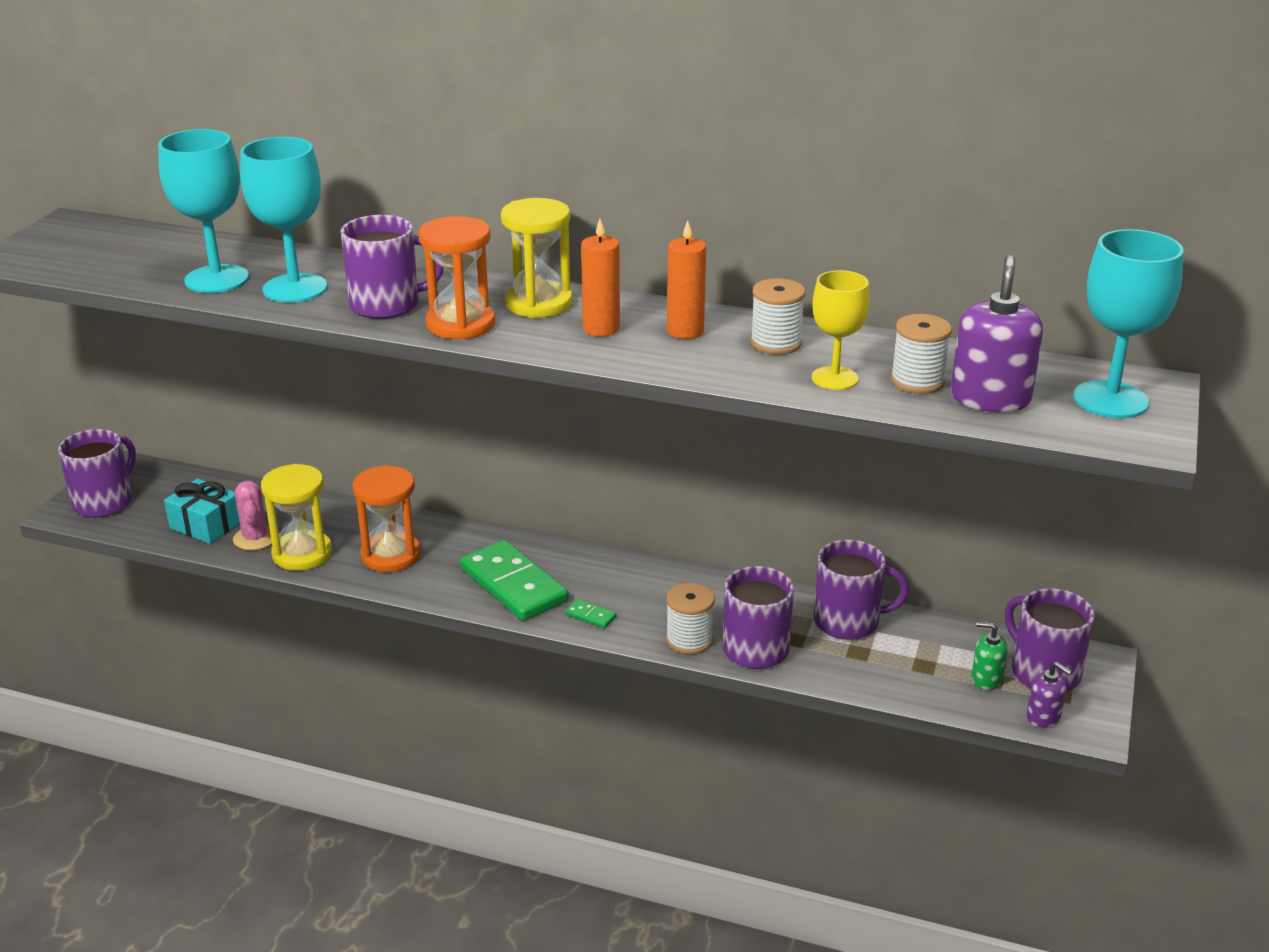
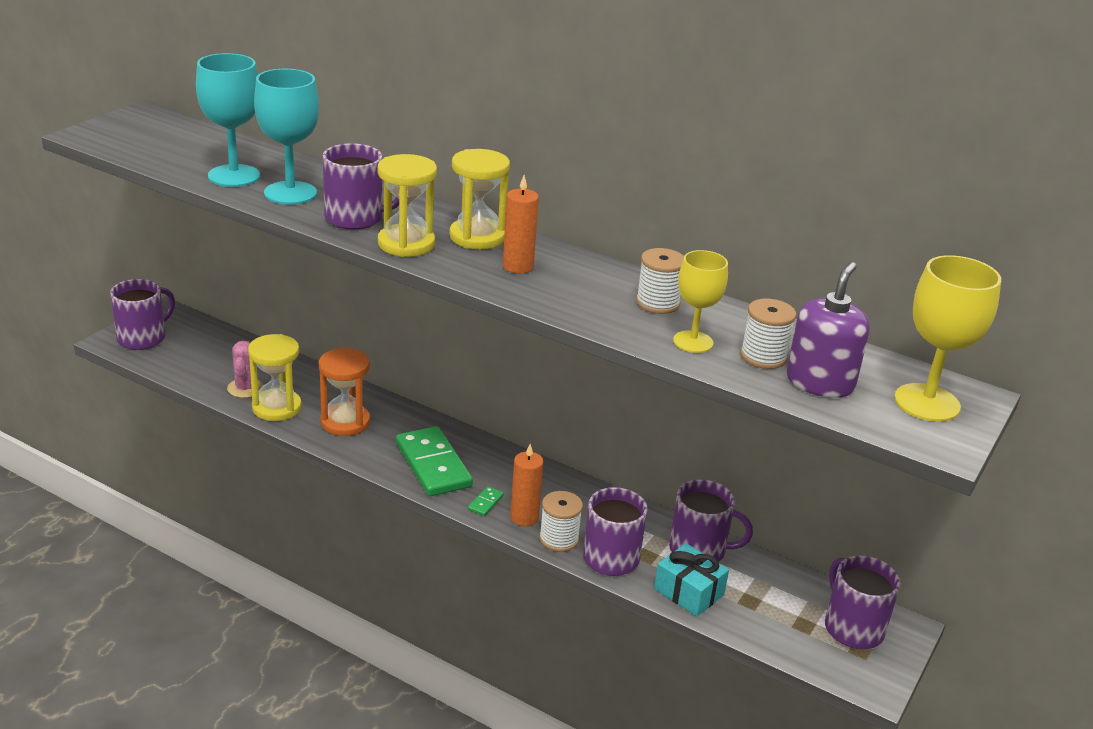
camera: 10 degrees right, 0 degrees up
(206, 525) = (212, 370): turquoise gift -> turquoise gift (689, 592)
(460, 324) = (406, 244): orange hourglass -> yellow hourglass
(590, 616) = (485, 503): green domino -> green domino turned 75 degrees clockwise
(685, 331) = (586, 280): orange candle -> orange candle (524, 517)
(986, 678) = (799, 623): green soap dispenser -> none
(1043, 717) = (837, 666): purple soap dispenser -> none
(1110, 400) = (927, 403): turquoise goblet -> yellow goblet

